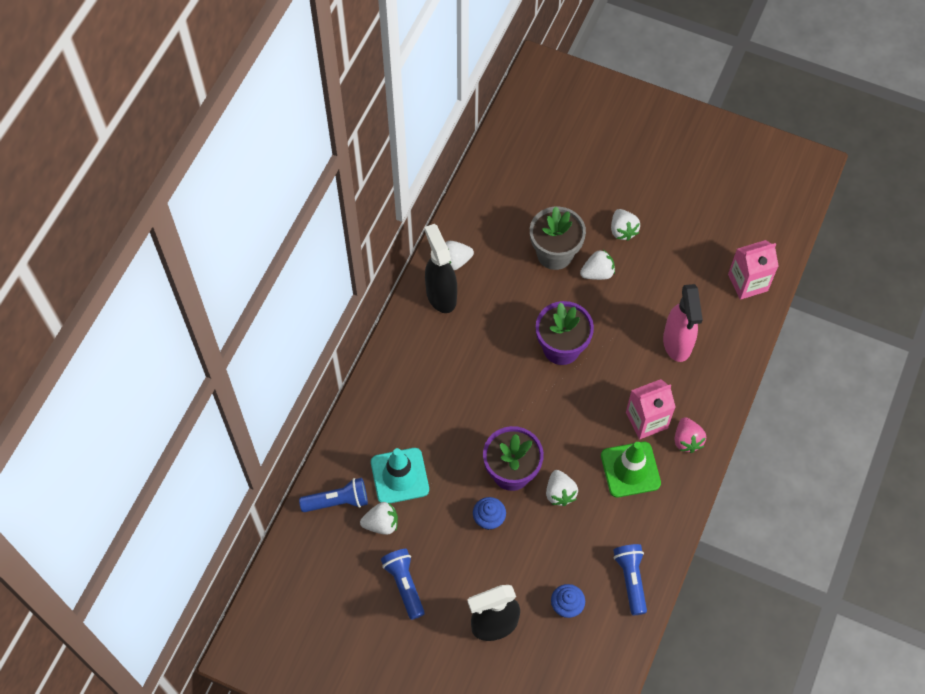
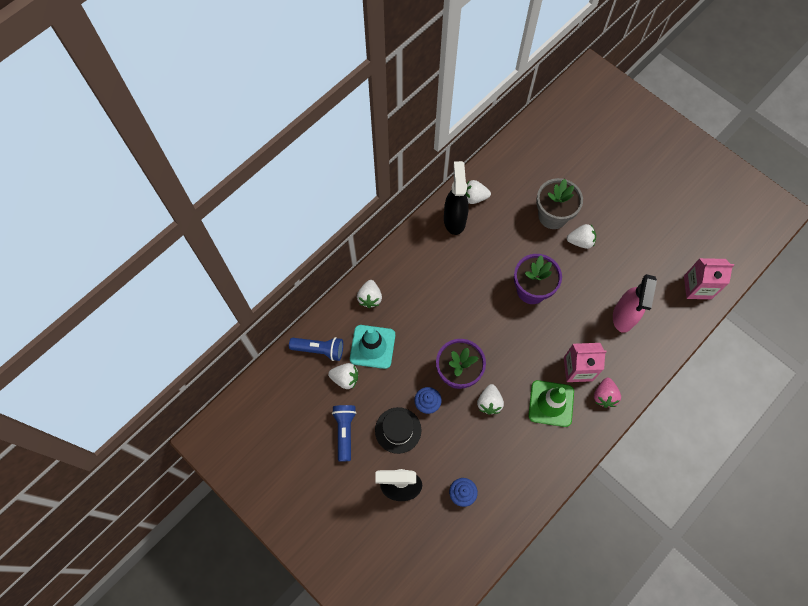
camera: 20 degrees right, 5 degrees up
(466, 561) = (398, 430): none -> black hat
(622, 230) = (612, 215): white strawberry -> white strawberry (370, 298)
(631, 580) = (520, 491): blue flashlight -> none

